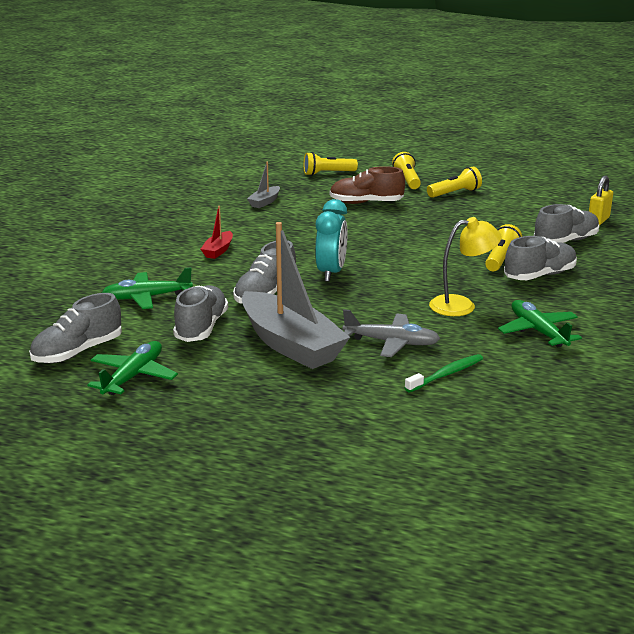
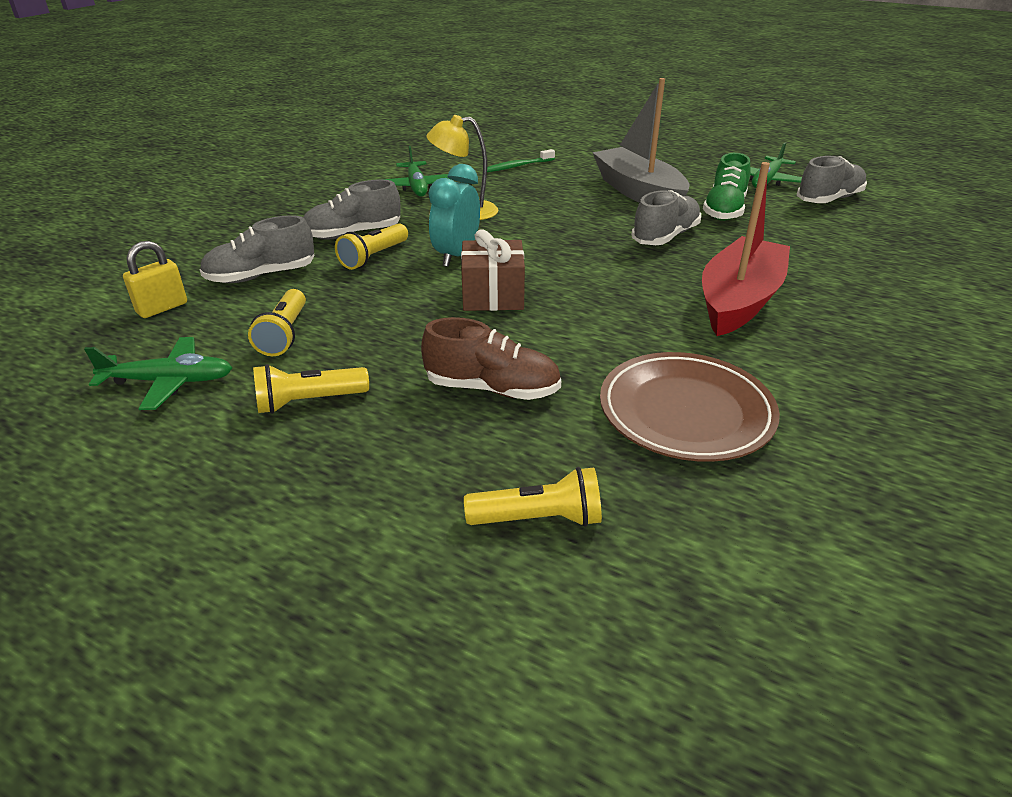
camera: 170 degrees left, 10 degrees up
(147, 297) = (798, 243): green plane -> green plane (169, 382)
(201, 328) = (724, 210): grey shoe -> green shoe
(218, 251) = (739, 301): red boat -> red boat, size x2.27
(265, 202) = (686, 412): grey boat -> brown plate
(331, 273) = (588, 255): turquoise clock -> turquoise clock (456, 256)
(391, 242) = (493, 296): none -> brown gift
(391, 342) = (550, 188): grey plane -> none
(407, 180) = (369, 461): yellow flashlight -> yellow flashlight (284, 334)

